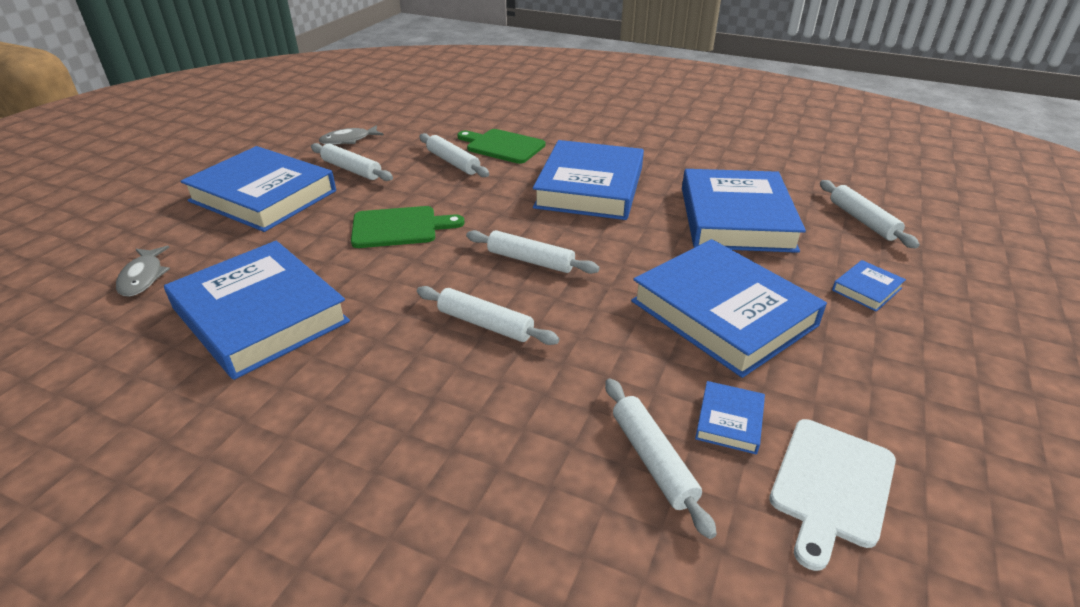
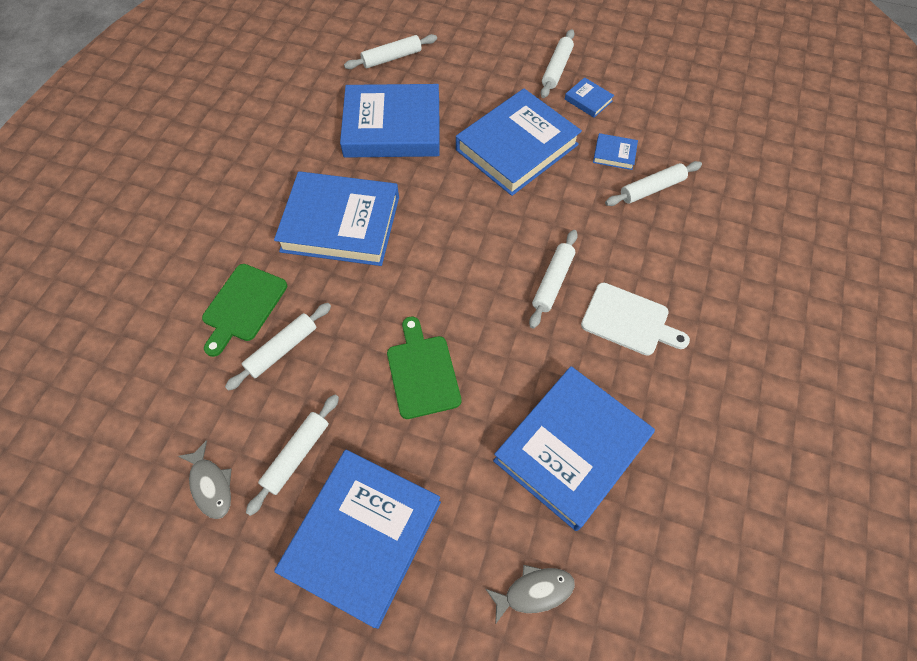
camera: 95 degrees left, 25 degrees up
(530, 260) = (467, 260): white rolling pin -> white rolling pin (556, 69)
(831, 485) = (648, 120): white cutting board -> white cutting board (629, 320)
(866, 289) = (479, 74): blue book -> blue book (588, 100)

